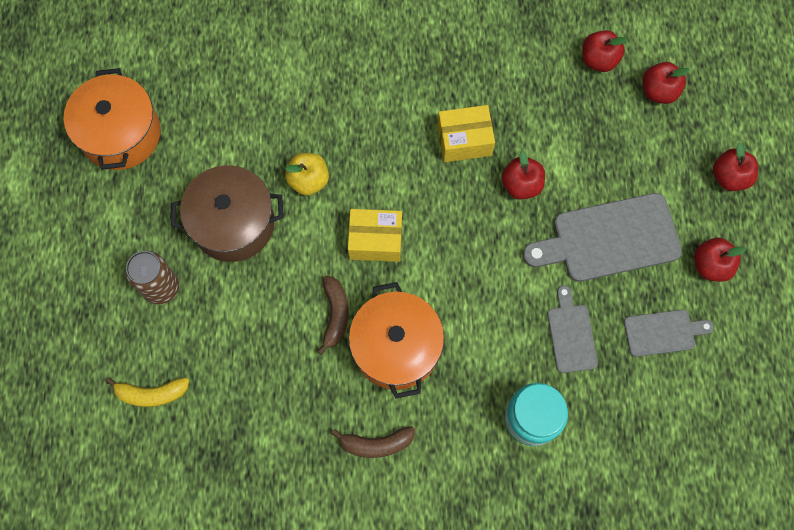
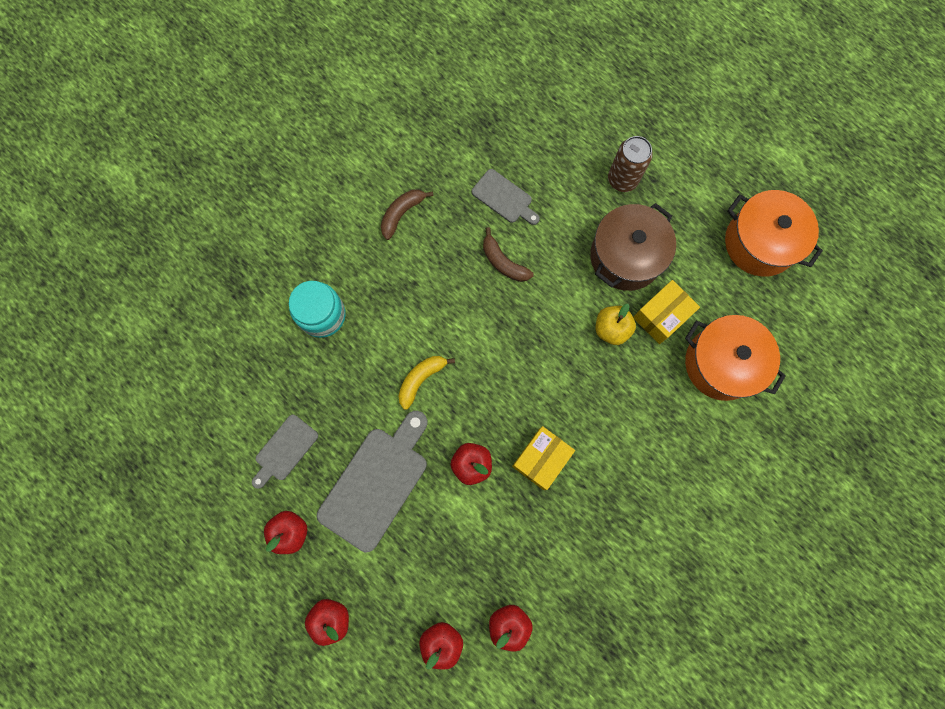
camera: 135 degrees right, 5 degrees up
(152, 394) = (558, 121): yellow banana -> yellow banana (421, 379)
(375, 240) = (527, 331): yellow box -> yellow box (661, 316)
(396, 347) = (446, 278): orange pot -> orange pot (721, 363)
(571, 334) = (344, 391): grey cutting board -> grey cutting board (504, 198)

